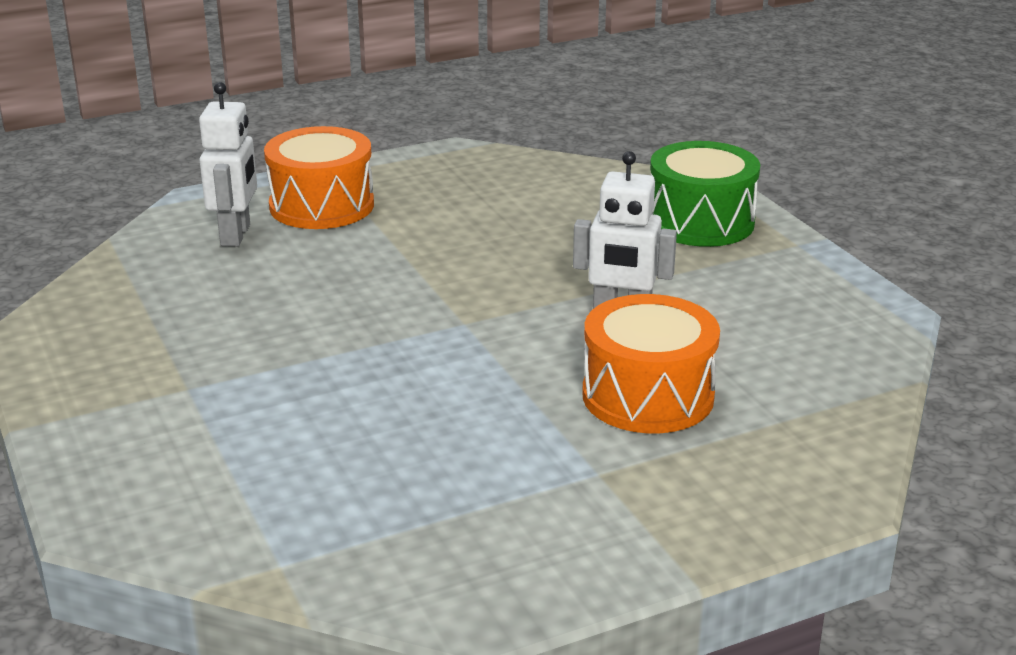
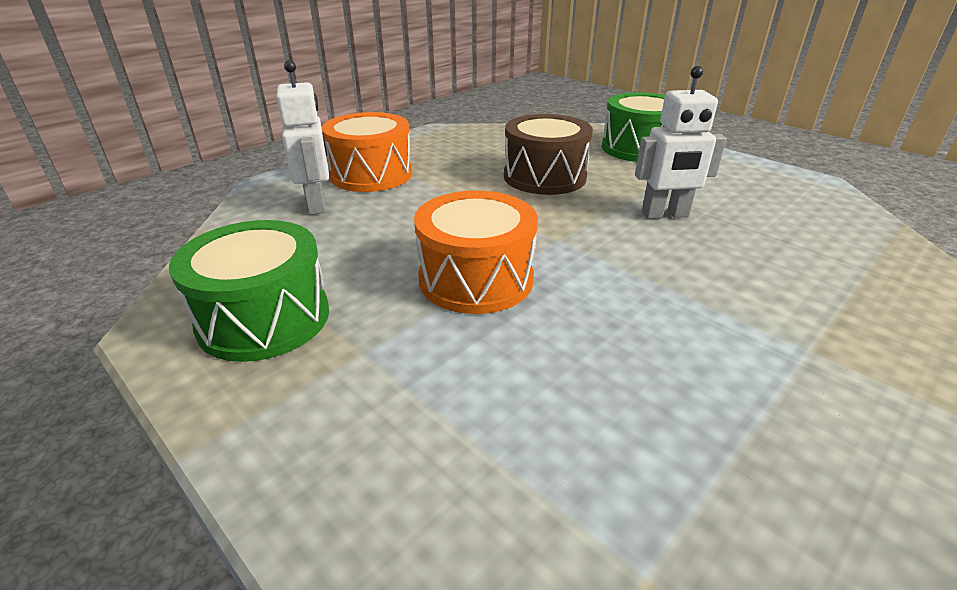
camera: 20 degrees left, 5 degrees up
(120, 343) = (264, 318): none -> green drum
(527, 243) = (544, 177): none -> brown drum
(648, 396) = (757, 270): orange drum -> orange drum (476, 279)

